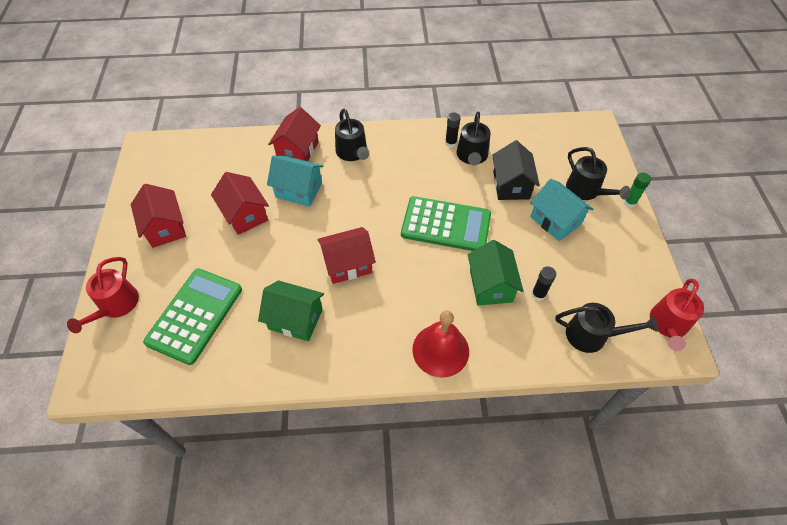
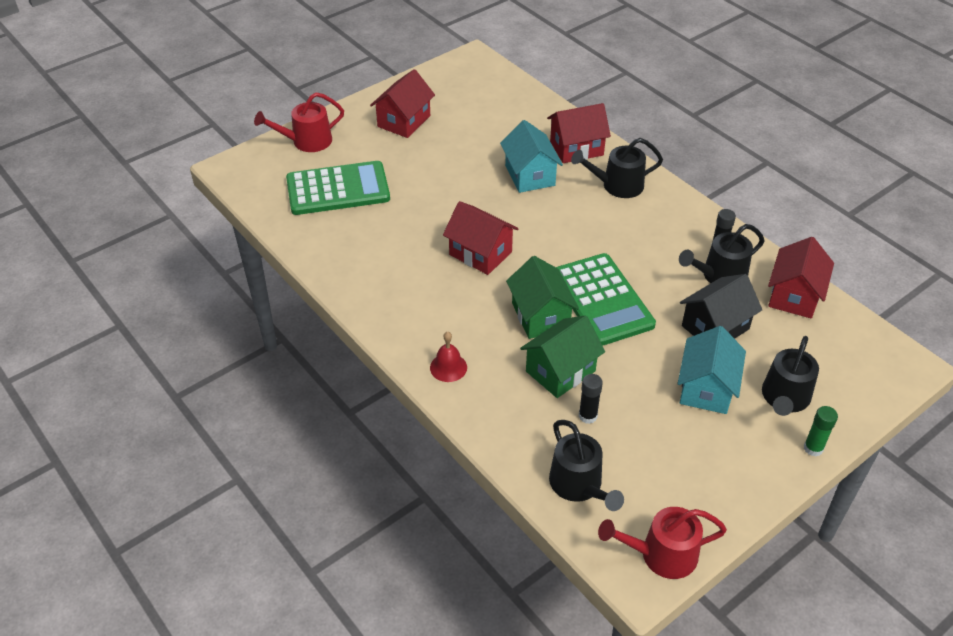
camera: 55 degrees right, 10 degrees down
(245, 215) = (466, 158): red house -> red house (794, 296)
(295, 319) = (390, 251): green house -> green house (540, 316)
(352, 153) = (617, 185): black watering can -> black watering can turned 45 degrees clockwise
(440, 350) = (448, 367): red bell -> red bell, size x0.55

